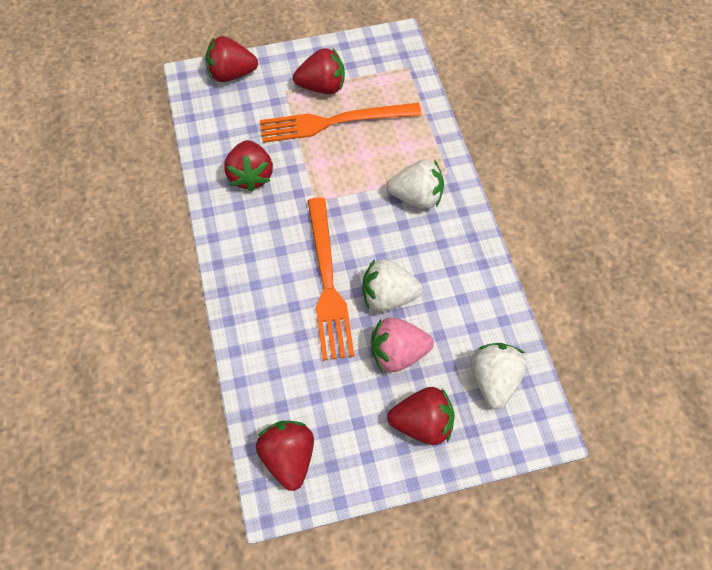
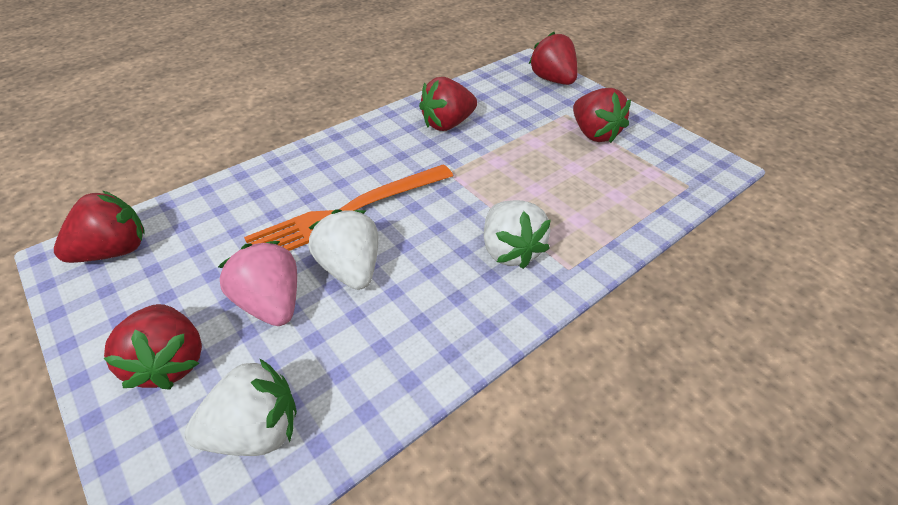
camera: 65 degrees right, 15 degrees down
(334, 122) = (557, 154): orange fork -> none

